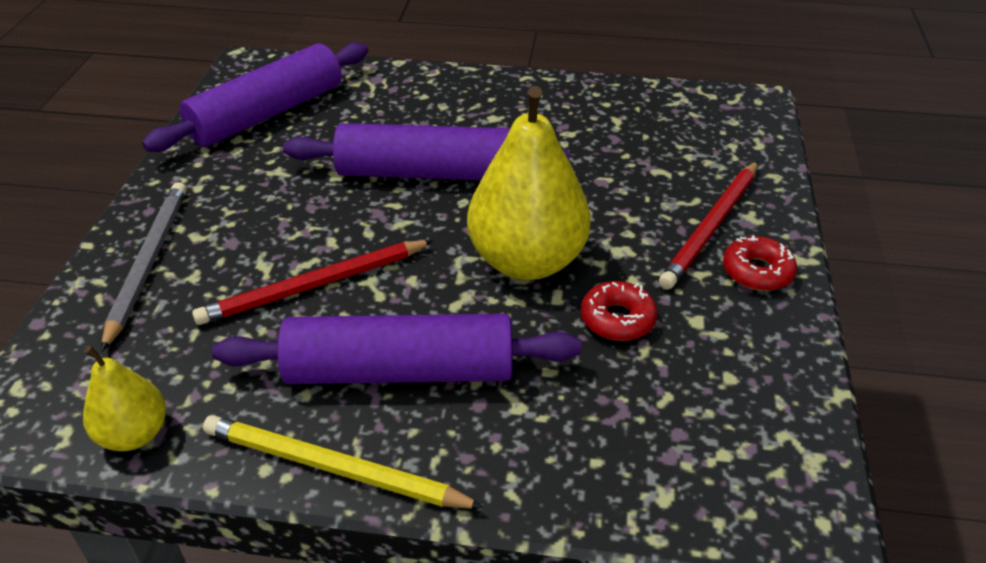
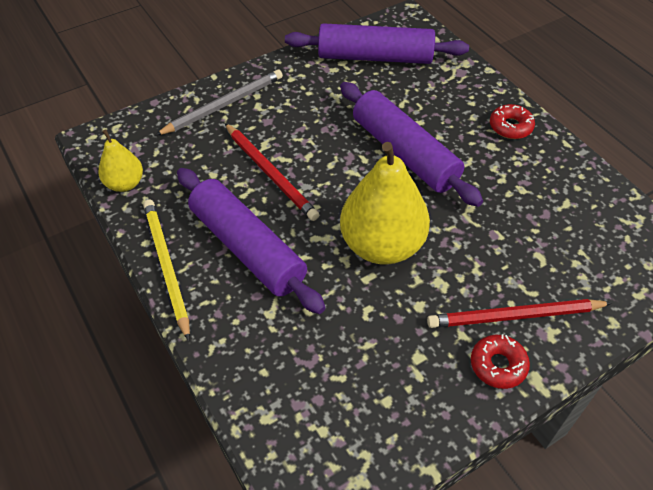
camera: 50 degrees right, 10 degrees up
(314, 286) = (270, 173): red pencil -> red pencil turned 150 degrees counterclockwise
(617, 319) = (378, 317): red donut -> red donut (510, 127)

